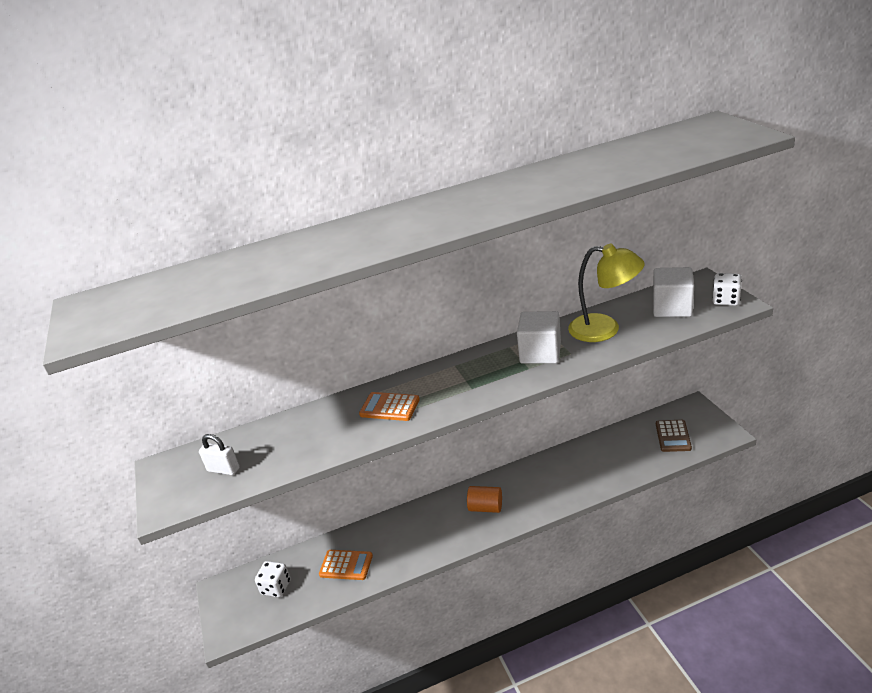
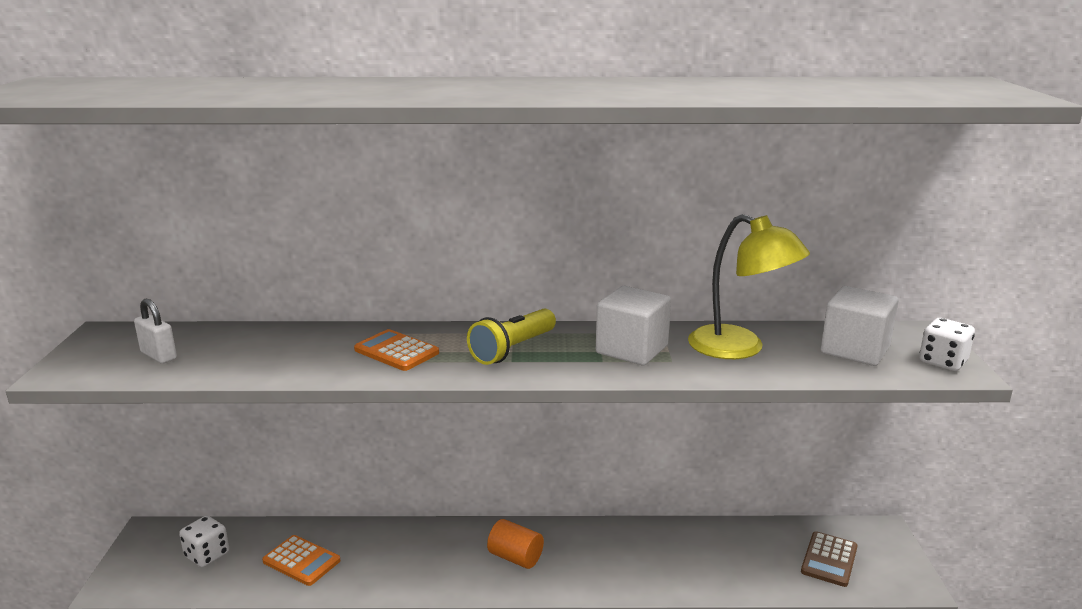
camera: 15 degrees right, 10 degrees down
(465, 379) = (513, 349): none -> yellow flashlight

